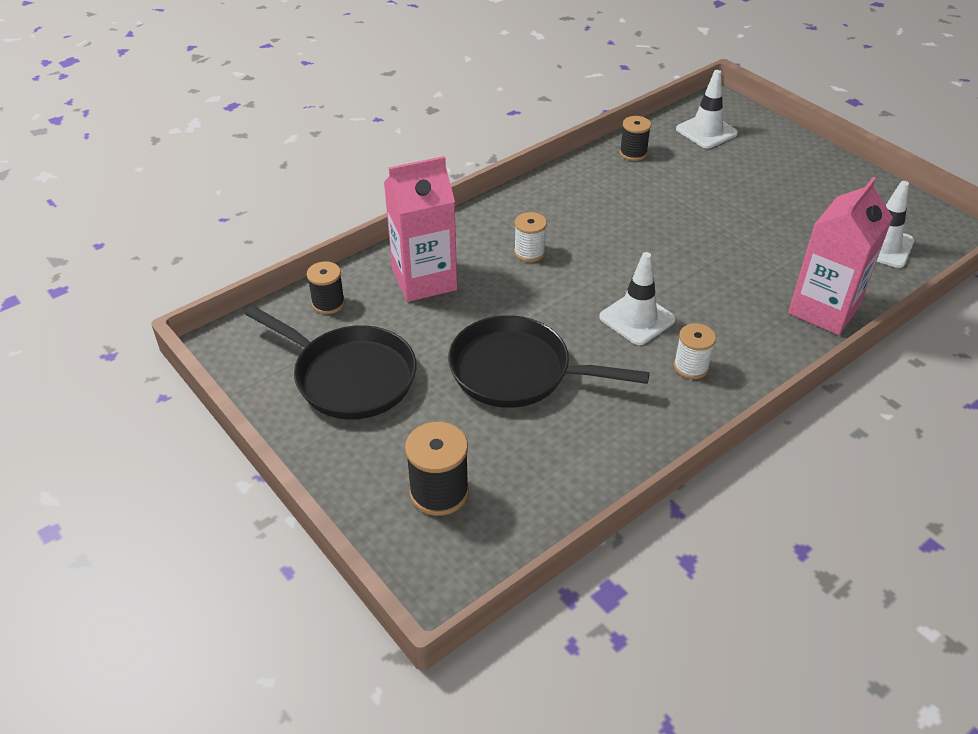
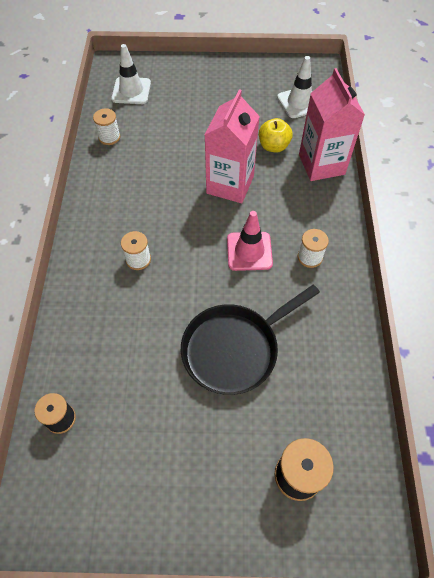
camera: 50 degrees left, 15 degrees up
(349, 376) = (147, 457): black pan -> none
(424, 280) = (101, 339): pink carton -> pink carton (230, 185)
(633, 153) = (109, 137): black spool -> white spool
(637, 318) = (249, 251): white traffic cone -> pink traffic cone
(791, 261) = (273, 146): none -> yellow apple

